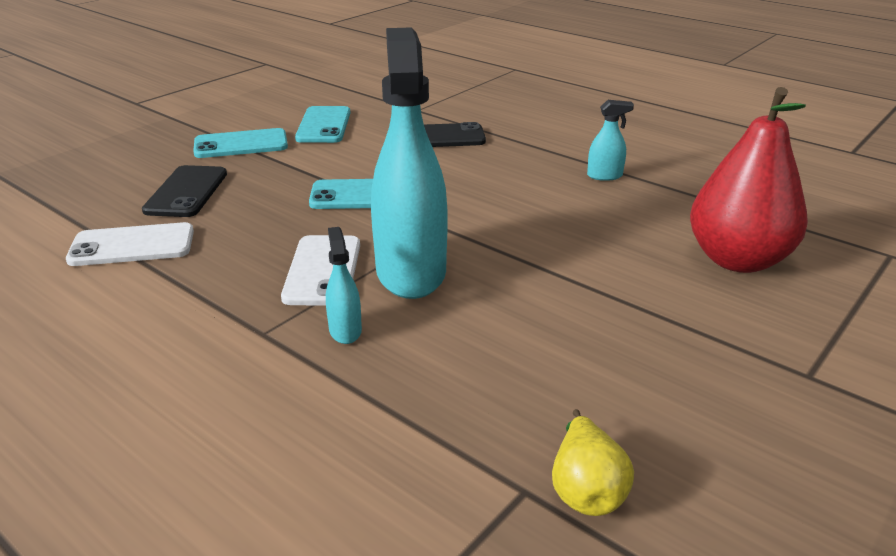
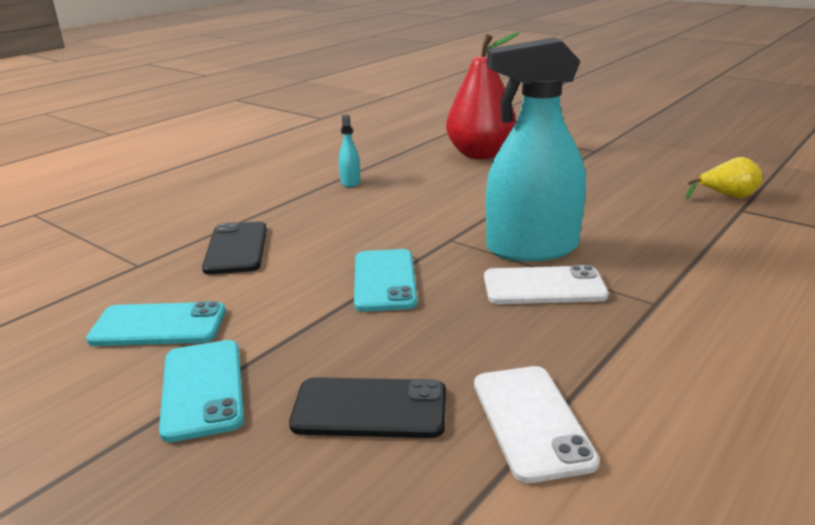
camera: 90 degrees left, 5 degrees down
(345, 330) = (630, 268): turquoise spray bottle -> none

